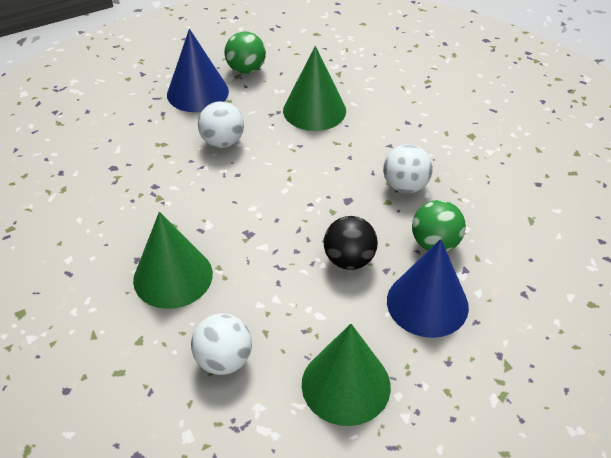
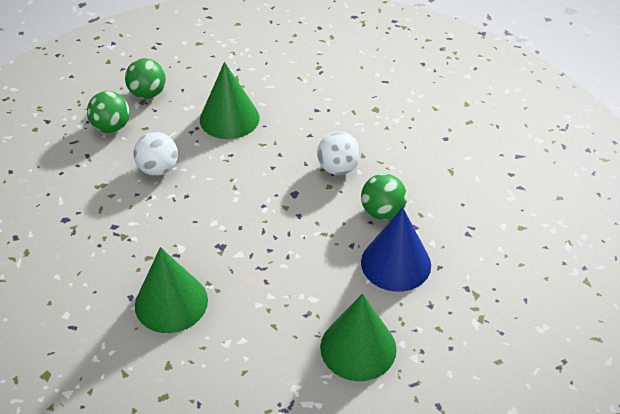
camera: 20 degrees left, 0 degrees up
(197, 93) = (111, 127): blue cone -> green ball
(224, 360) = (249, 359): white ball -> none
(349, 260) = (317, 245): black ball -> none

